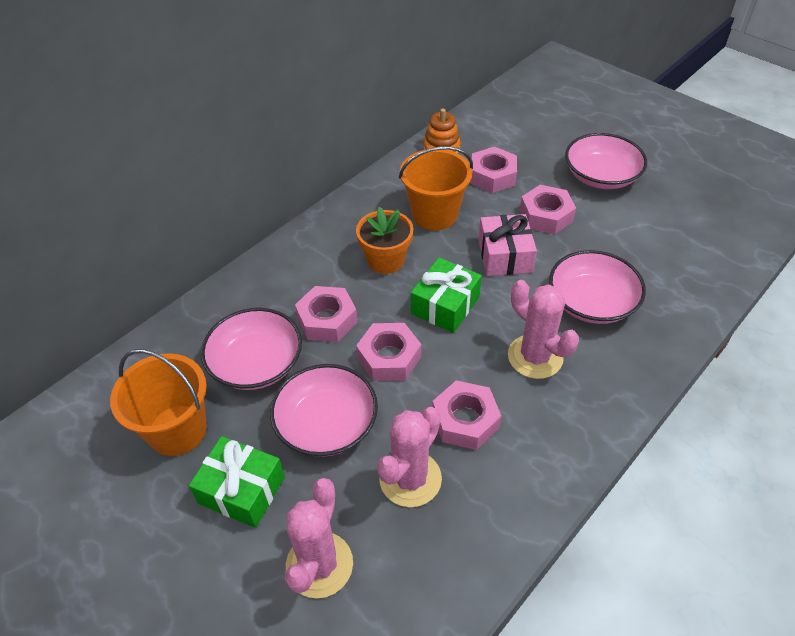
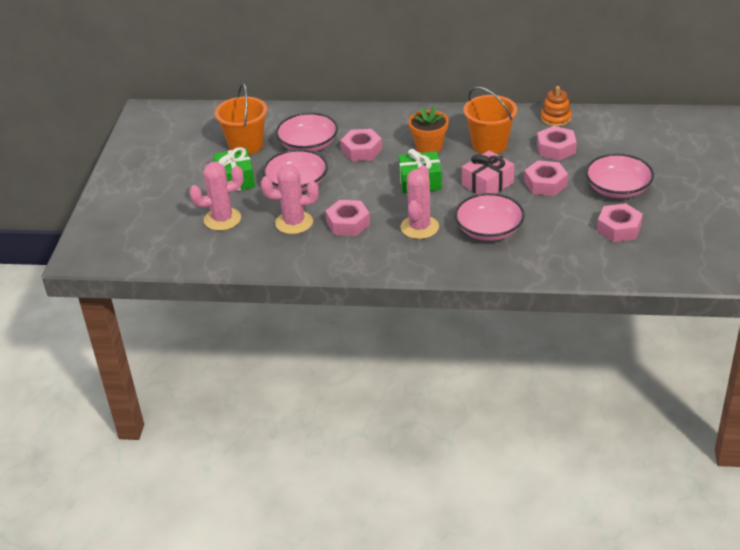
camera: 55 degrees right, 10 degrees down
(389, 357) = (360, 181): pink nut -> pink nut (619, 228)

